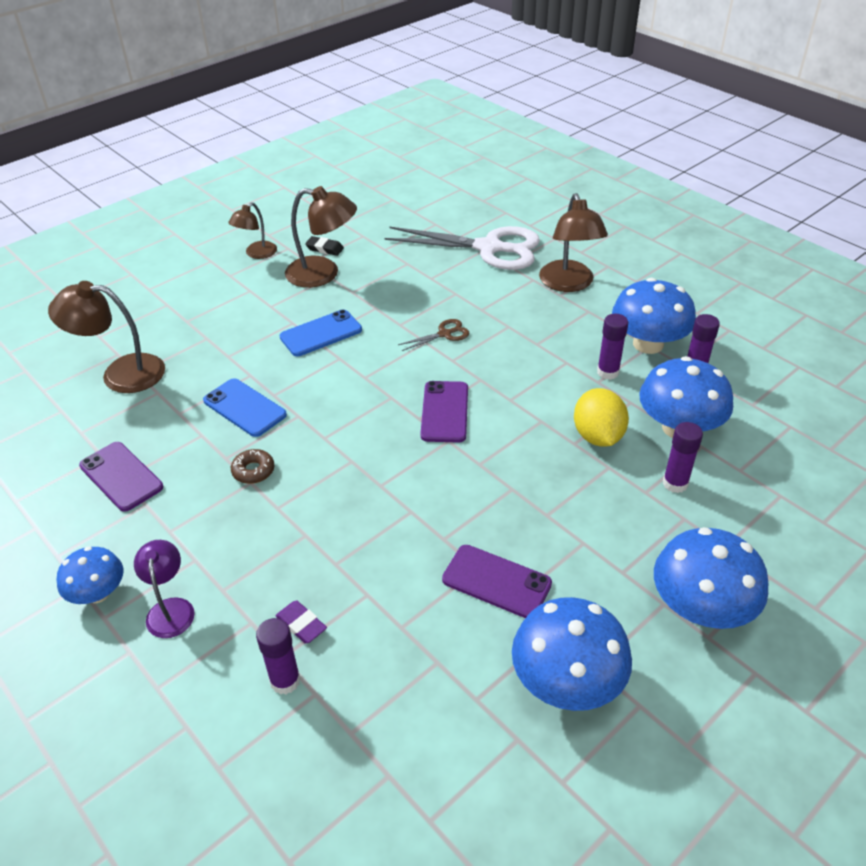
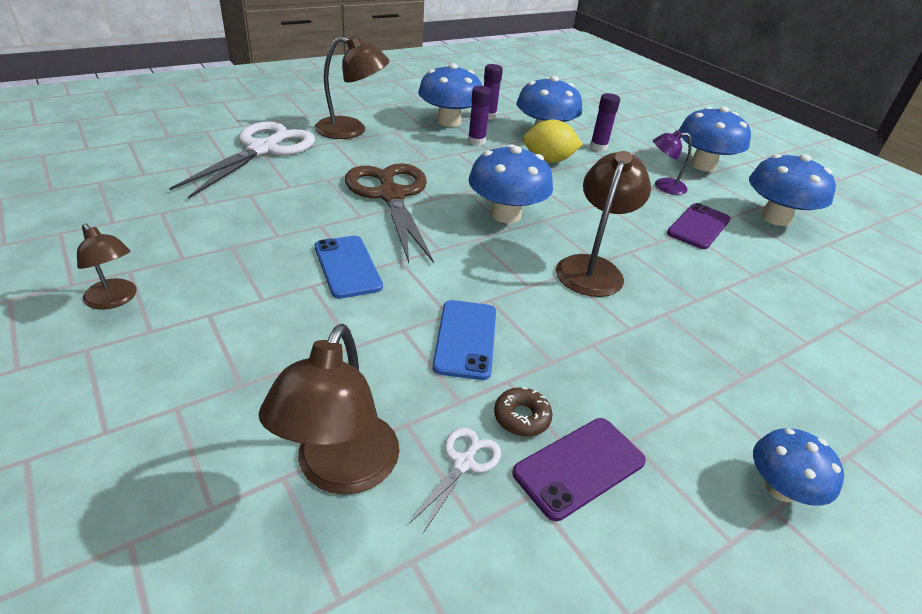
camera: 85 degrees left, 5 degrees down
(126, 421) = (464, 463): none -> white scissors
(170, 609) = (782, 419): purple lamp -> purple lamp (663, 186)
(244, 408) = (465, 339): blue phone -> blue phone turned 45 degrees counterclockwise
(253, 471) = (575, 340): brown donut -> brown donut (521, 417)
(285, 681) = (831, 342): purple glue stick -> none
(301, 624) = (770, 327): purple eraser -> none
(323, 274) = (221, 250): brown lamp -> brown lamp (592, 268)
(324, 249) = (162, 242): black eraser -> none
(445, 334) = (391, 195): brown scissors -> brown scissors, size x2.39
(445, 412) = (505, 215): purple phone -> blue mushroom

